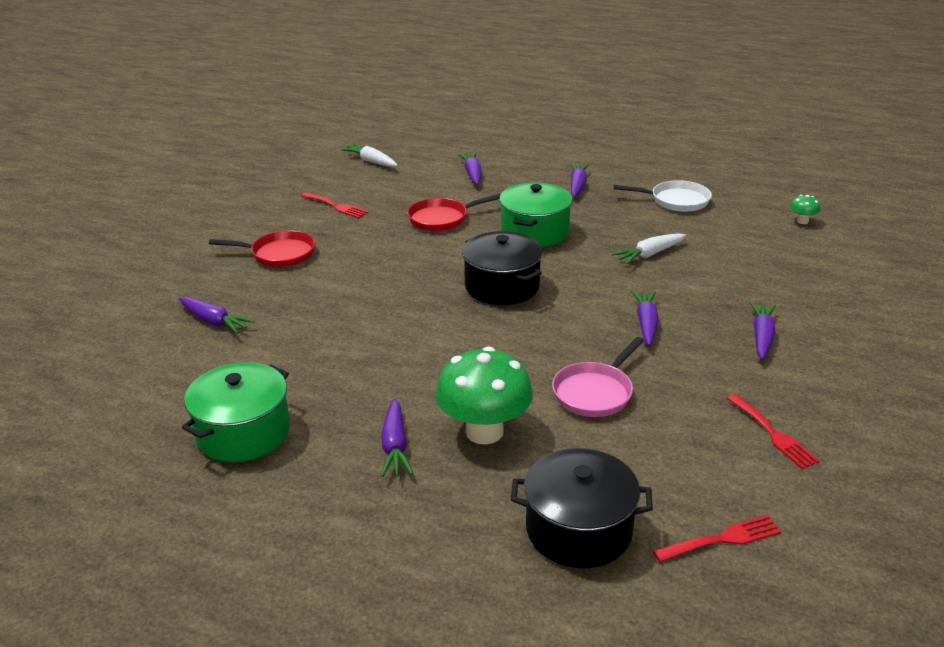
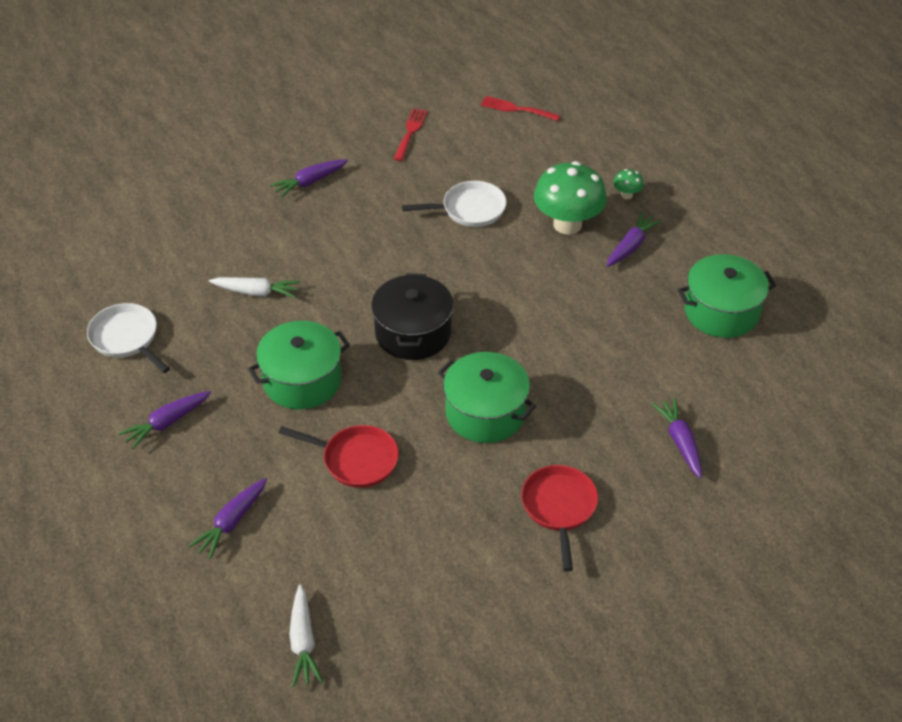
camera: 140 degrees left, 15 degrees up
(279, 254) = (559, 508): red pan -> red pan turned 45 degrees clockwise
(336, 206) = (433, 560): red fork -> none
(386, 272) = (485, 413): none -> green pot
(579, 529) = (579, 149): black pot -> none
(595, 392) = (469, 209): pink pan -> white pan
(646, 323) = (363, 235): purple carrot -> none
(802, 221) = (86, 248): green mushroom -> green mushroom (626, 195)

